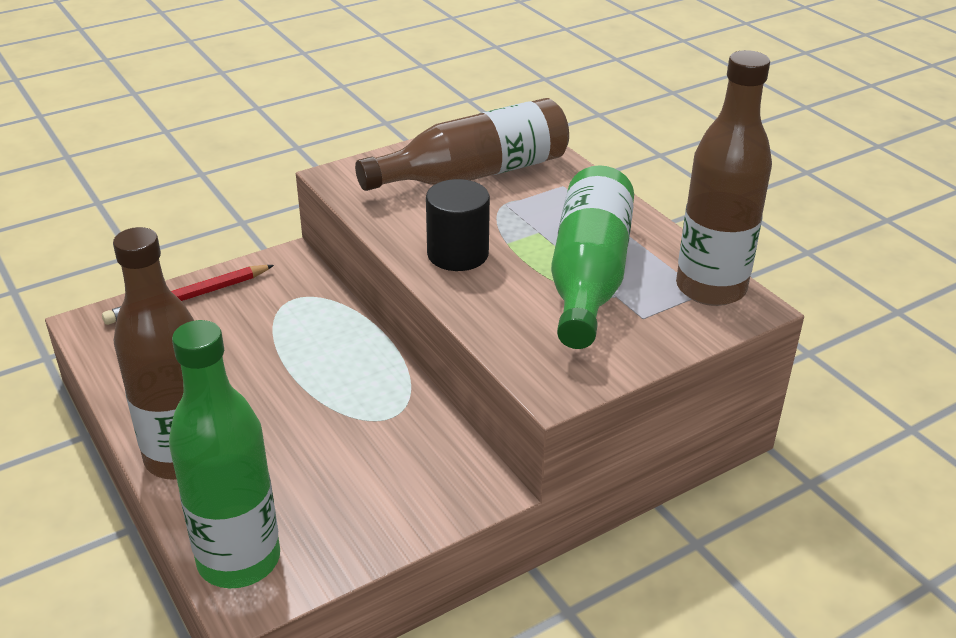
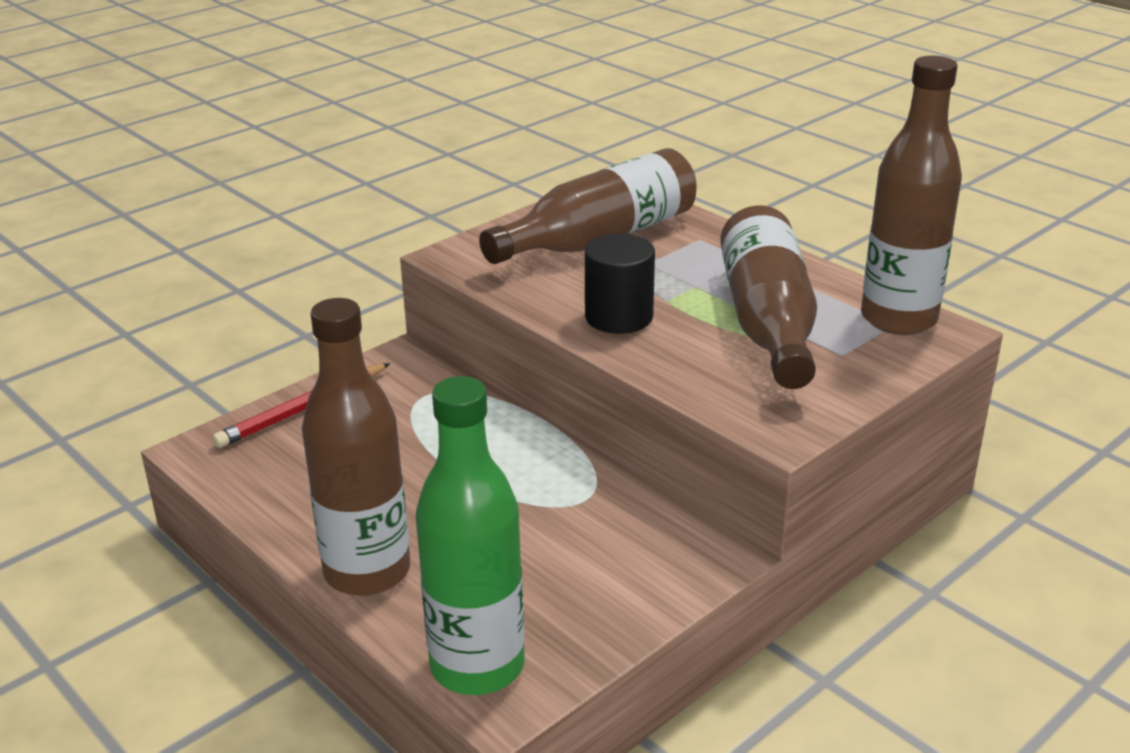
camera: 10 degrees left, 5 degrees down
(588, 276) = (767, 322): green bottle -> brown bottle

